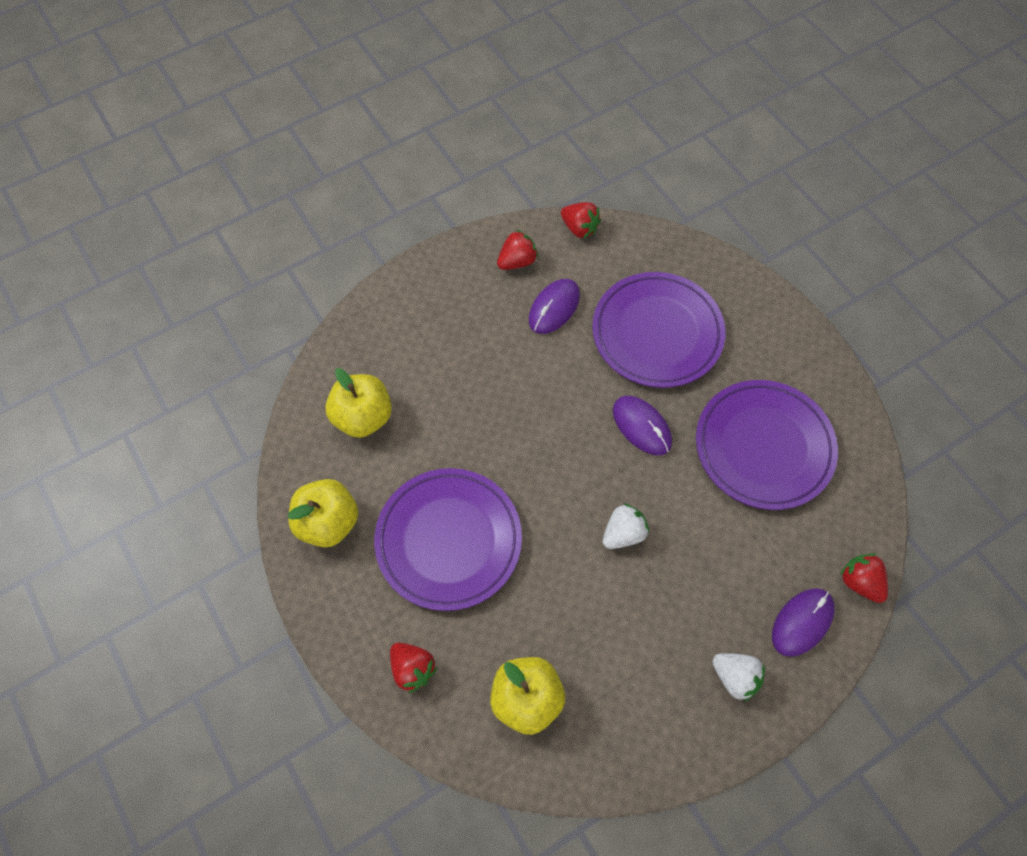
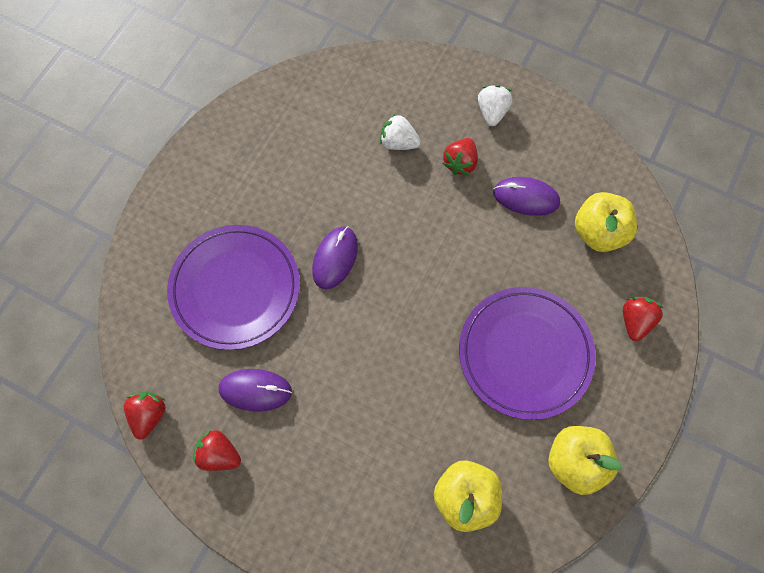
camera: 120 degrees left, 5 degrees up
(623, 533) = (435, 228): white strawberry -> white strawberry (398, 142)
(763, 447) = (301, 163): purple plate -> none
(802, 622) = (426, 88): purple mouse -> purple mouse (526, 198)
(860, 582) = (373, 64): red strawberry -> red strawberry (460, 163)

